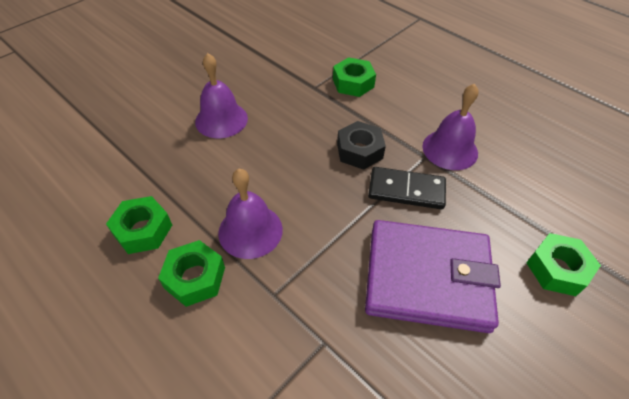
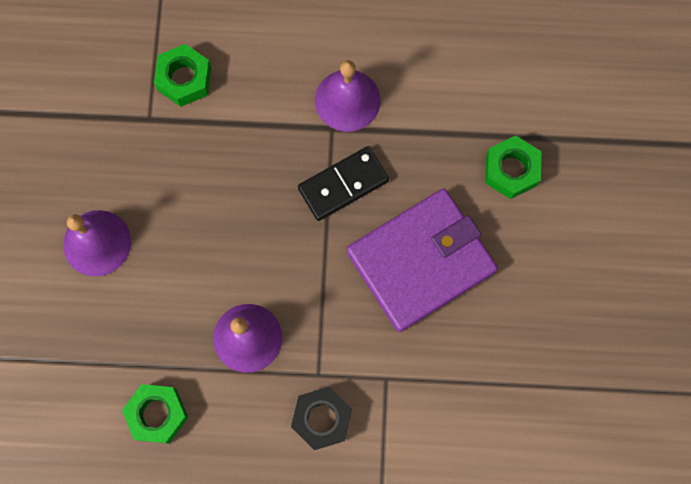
camera: 40 degrees left, 25 degrees up
(195, 278) = (245, 414): green nut -> none
(359, 151) = (267, 171): black nut -> black nut (322, 419)

